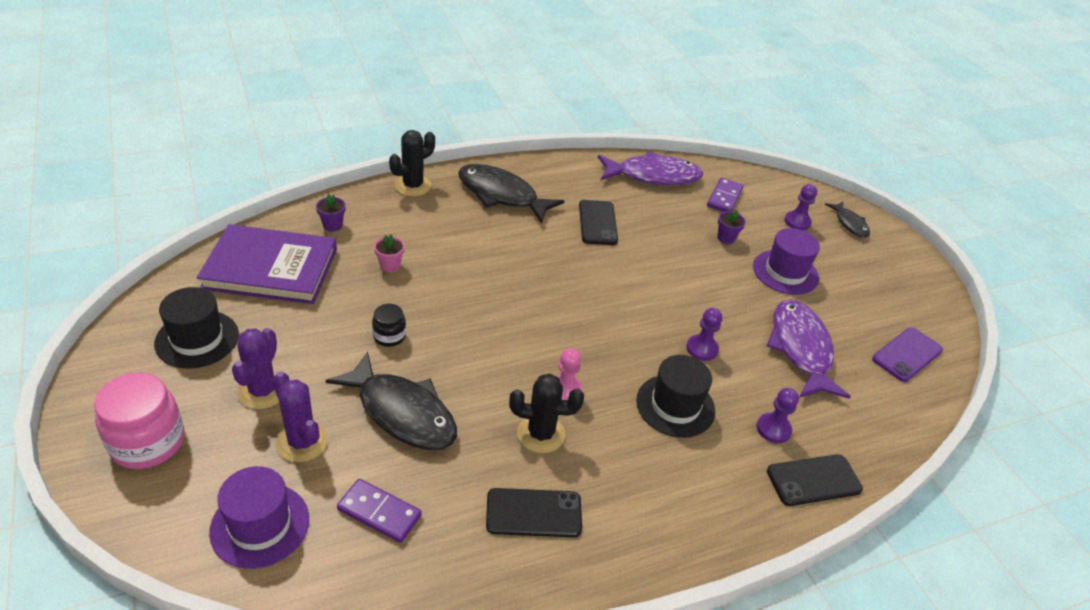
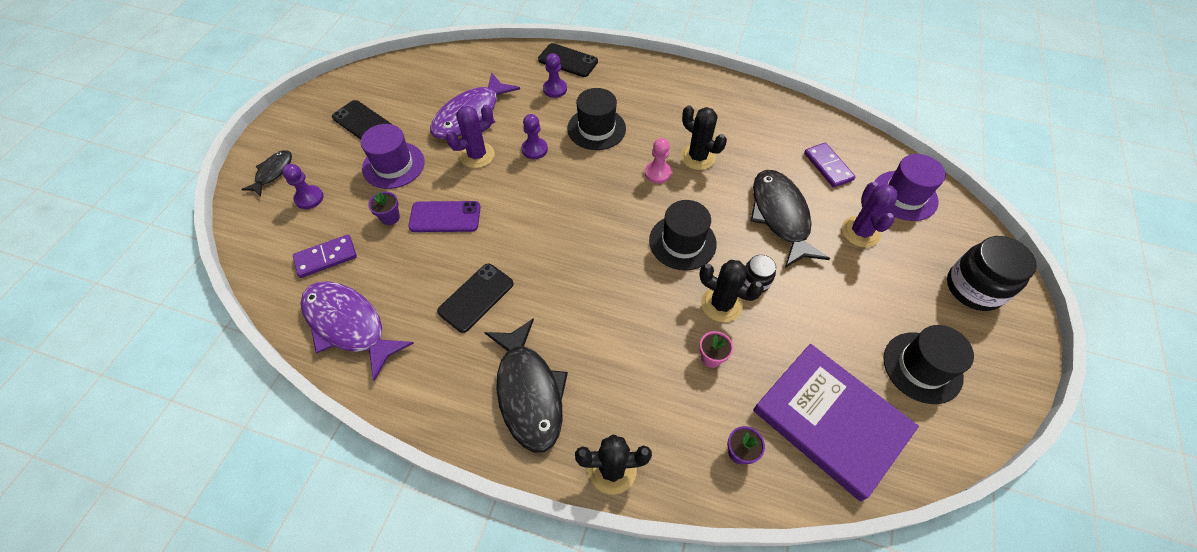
camera: 135 degrees left, 15 degrees up
(148, 442) = (973, 288): pink jar -> black jar
(262, 391) = (877, 286): purple cactus -> purple cactus (477, 155)
(408, 304) = (721, 304): none -> black cactus
(481, 336) = (682, 242): none -> black hat
(534, 513) = (737, 123): black phone -> black phone (362, 122)
(907, 355) = (412, 78): purple phone -> purple phone (445, 217)

